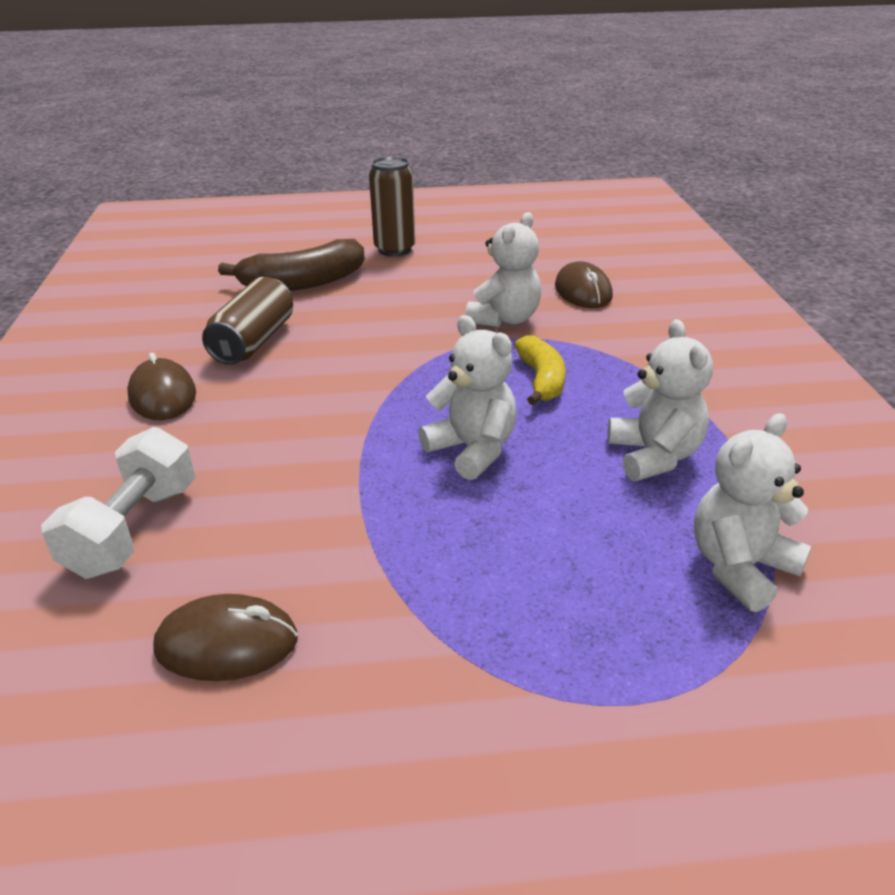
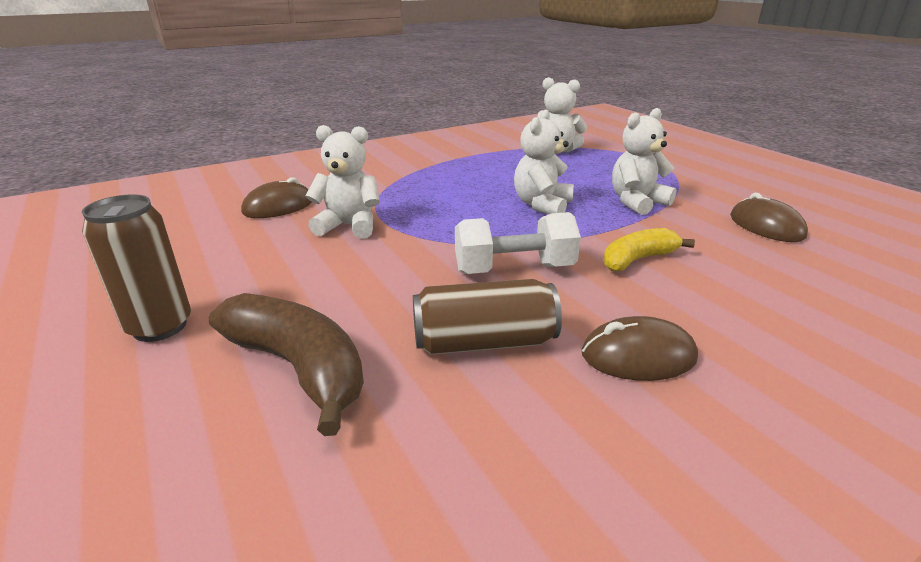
camera: 115 degrees left, 5 degrees down
(134, 529) = (770, 285): white dumbbell -> white dumbbell (514, 269)
(163, 395) = (638, 355): brown mouse -> brown mouse turned 45 degrees clockwise
(541, 380) = (440, 200): yellow banana -> yellow banana (637, 259)
(654, 456) = (494, 168): white teddy bear -> white teddy bear (637, 202)

